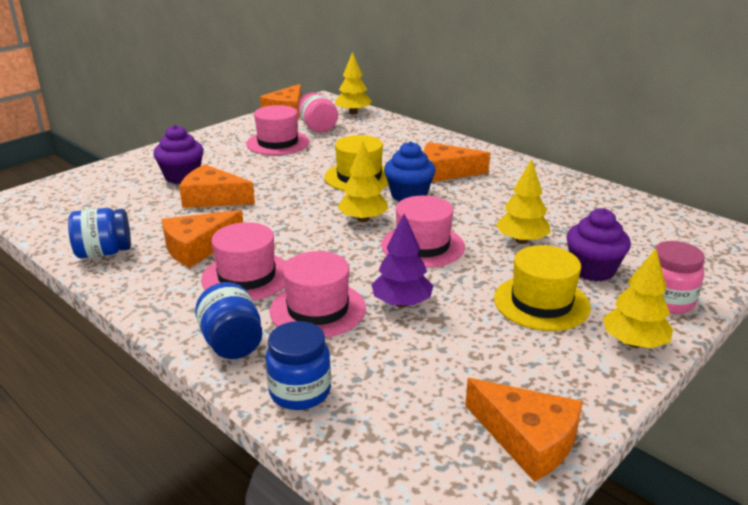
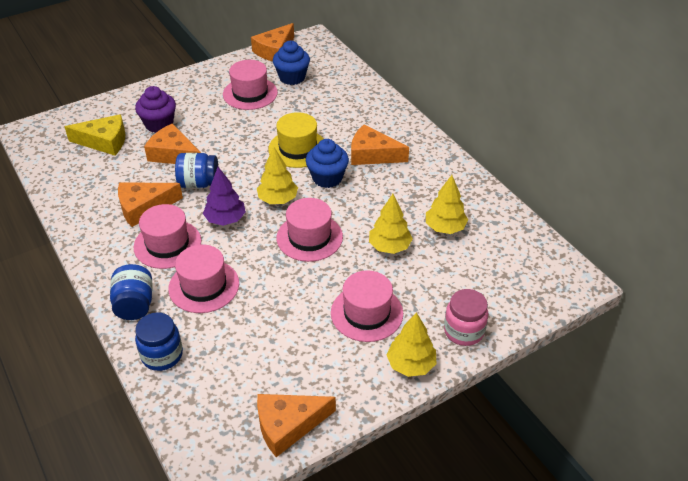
camera: 15 degrees right, 15 degrees up
(104, 252) = (77, 200): blue jar -> blue jar (198, 183)
(119, 198) = (104, 141): none -> yellow cheese
(317, 127) = (292, 77): pink jar -> blue cupcake
(353, 113) = (332, 61): yellow tree -> yellow tree (445, 228)
(401, 303) = (265, 292): purple tree -> purple tree (225, 219)
(527, 439) = (288, 425): orange cheese -> orange cheese turned 105 degrees clockwise
(541, 303) = (367, 313): yellow hat -> pink hat
(592, 270) = (426, 288): purple cupcake -> none

